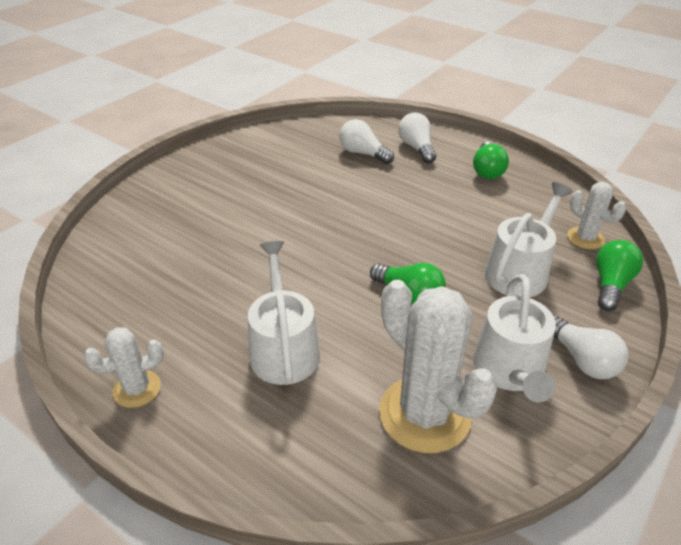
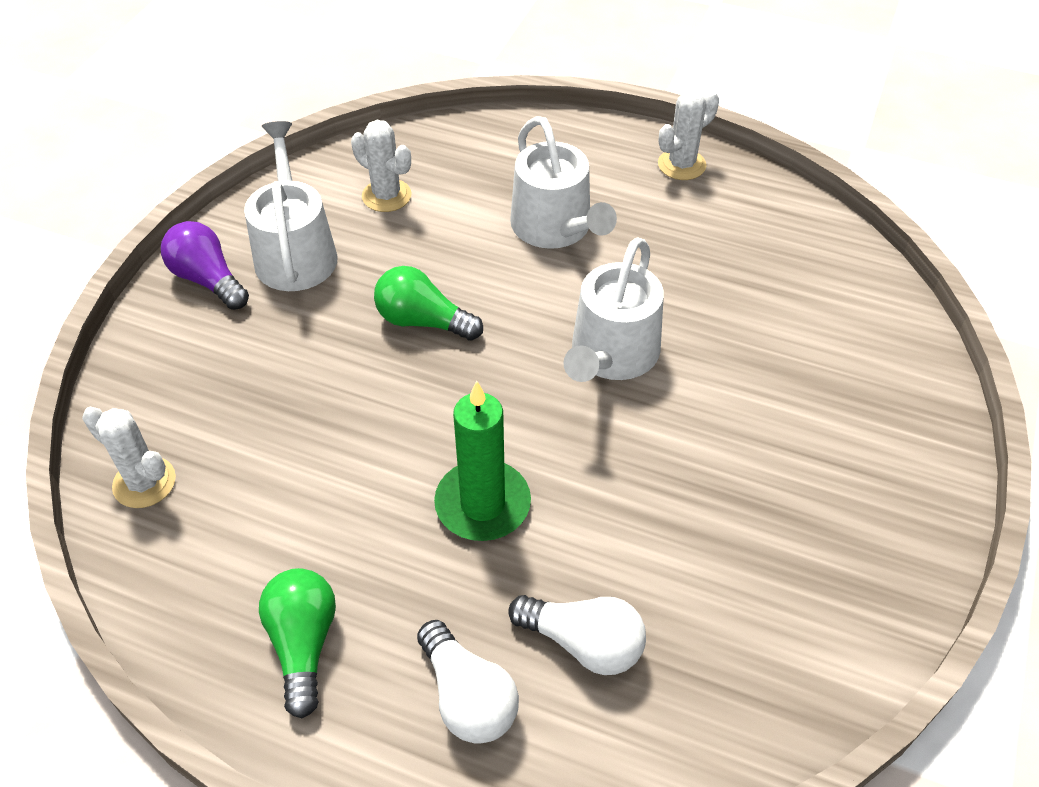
camera: 165 degrees right, 10 degrees up
(394, 200) = (482, 504): none -> green candle
(424, 414) = (386, 196): white cactus -> white cactus, size x0.53
(519, 271) = (266, 391): white watering can -> white watering can (611, 355)
(582, 359) = (208, 280): white light bulb -> purple light bulb
(610, 284) = (135, 395): green light bulb -> none

